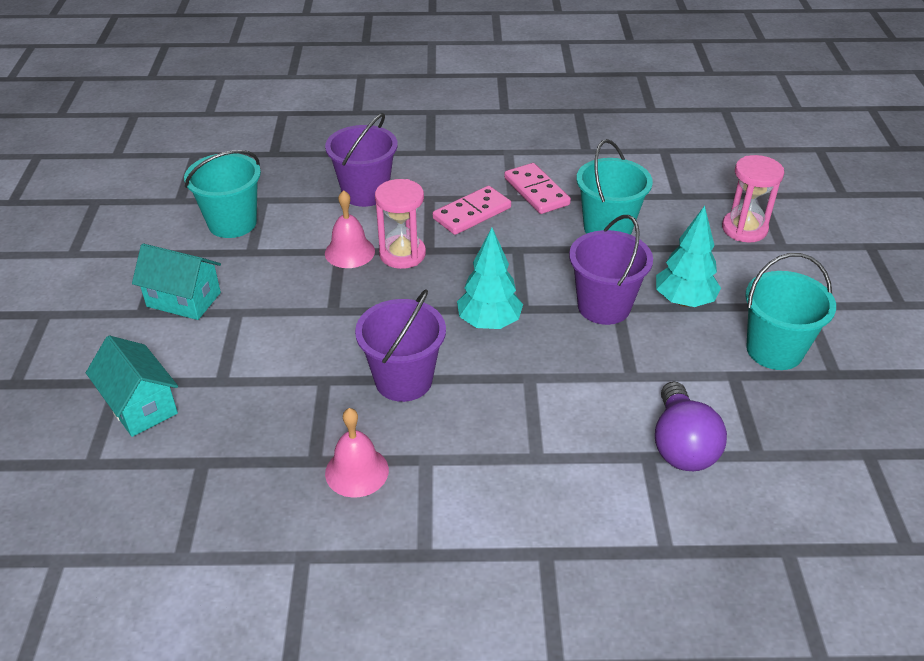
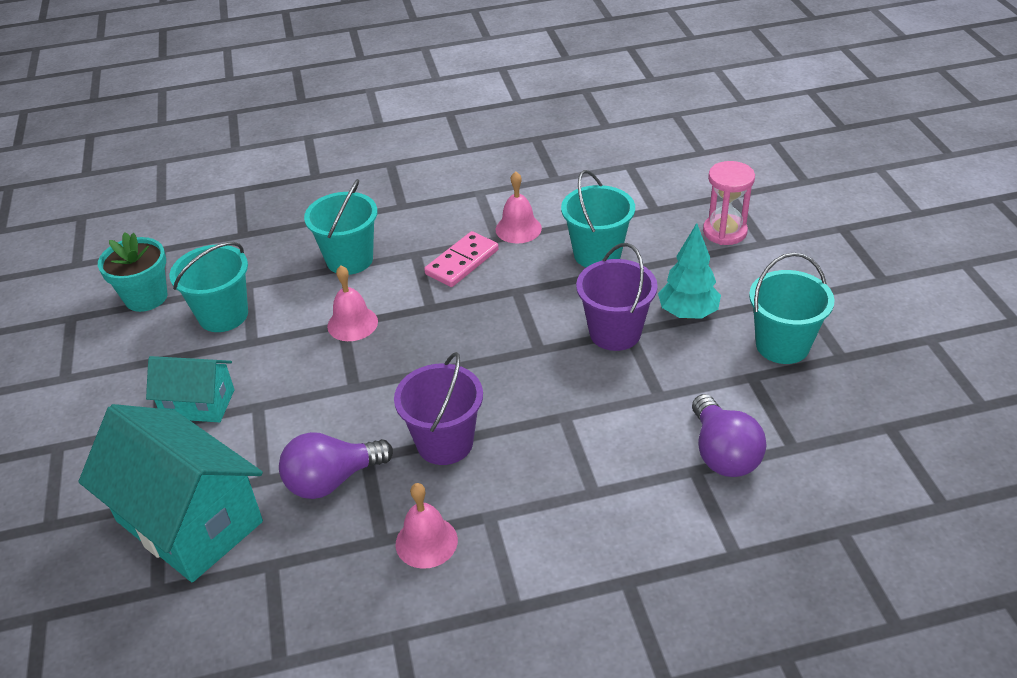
camera: 10 degrees left, 0 degrees up
(140, 405) = (189, 521): turquoise house -> turquoise house, size x1.80
(168, 195) = (146, 297): none -> turquoise flower pot
(284, 394) = (332, 480): none -> purple light bulb
(365, 193) = (349, 259): purple bucket -> turquoise bucket
(402, 254) = (406, 316): pink hourglass -> none
(489, 323) = (510, 370): turquoise tree -> none
(536, 191) = (518, 229): pink domino -> pink bell

